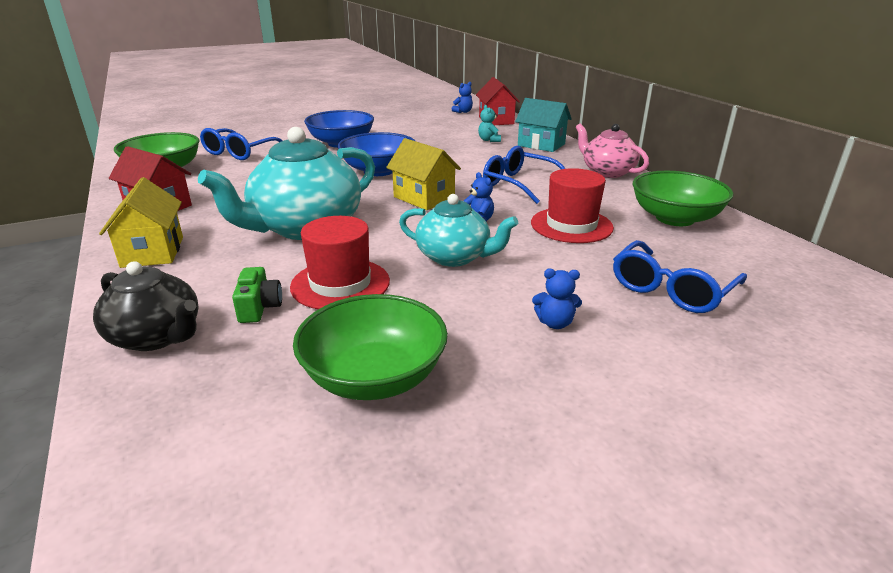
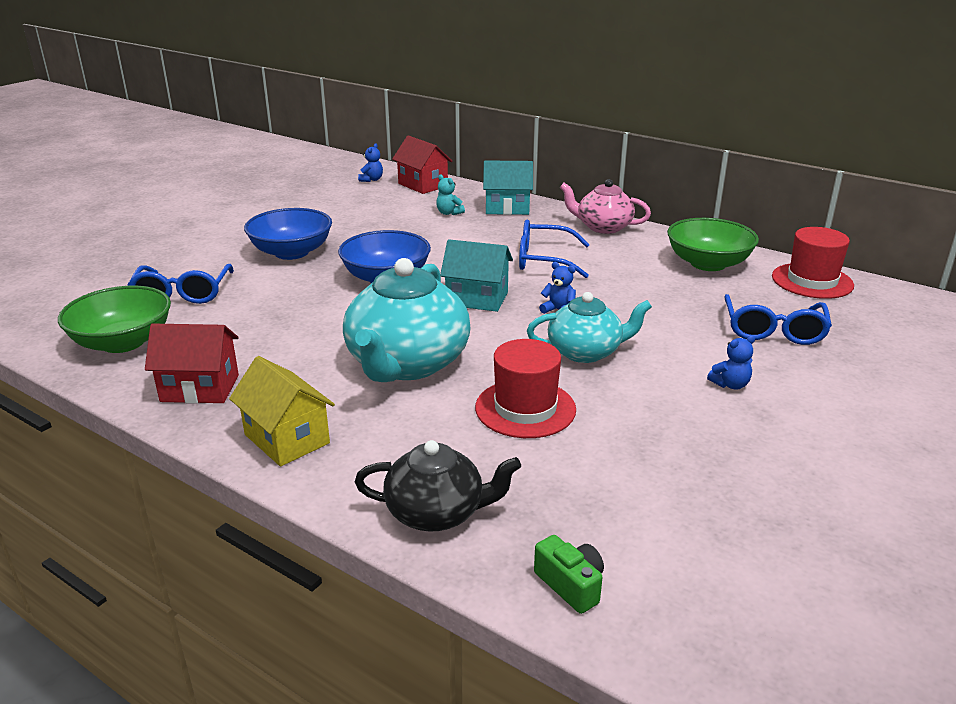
camera: 30 degrees left, 0 degrees up
(259, 307) = (487, 454): green camera -> green camera (571, 585)
(374, 377) = (662, 473): green bowl -> none
(424, 198) = (477, 299): yellow house -> turquoise house
(571, 225) = (639, 292): red hat -> red hat (812, 281)

